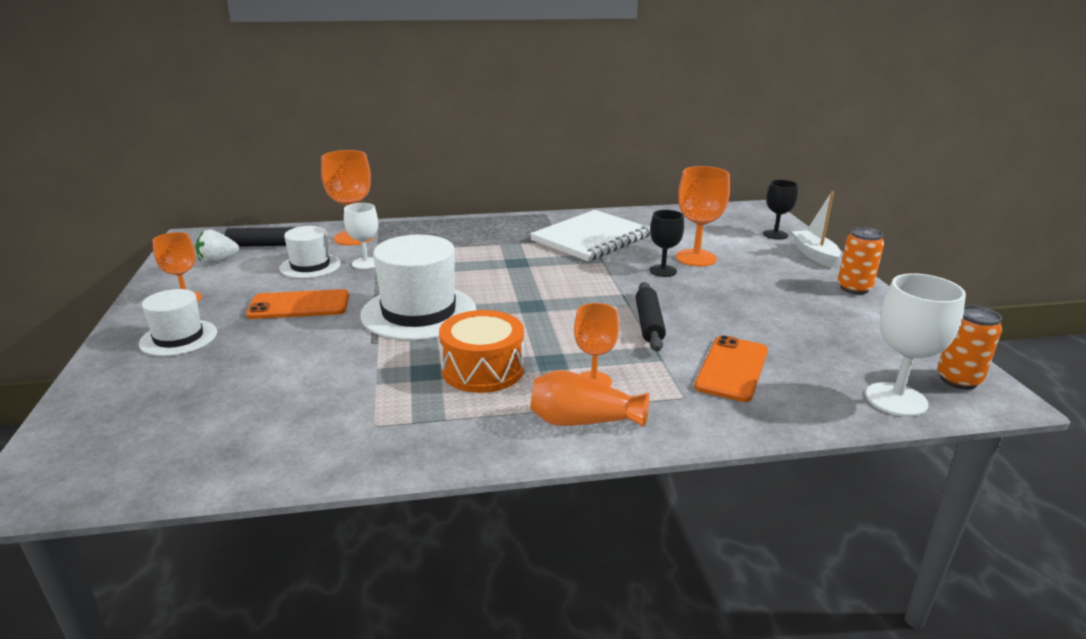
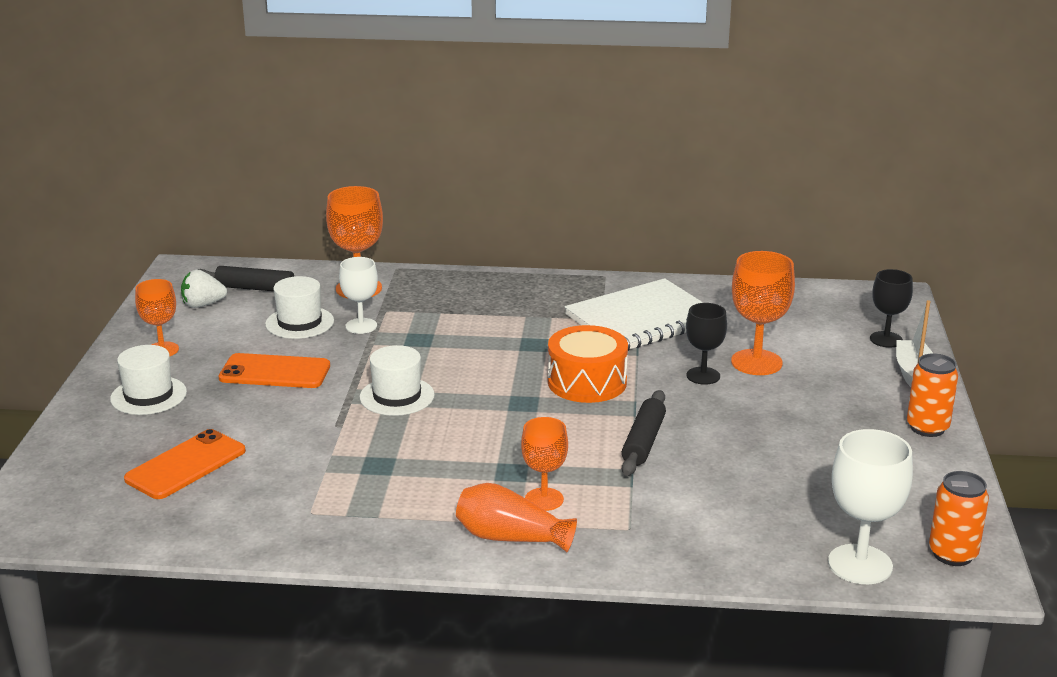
camera: 15 degrees right, 0 degrees up
(419, 312) = (397, 396): white hat -> white hat, size x0.59
(482, 369) = (436, 470): orange drum -> orange drum (587, 382)
(732, 368) = (702, 506): orange phone -> orange phone (186, 465)

